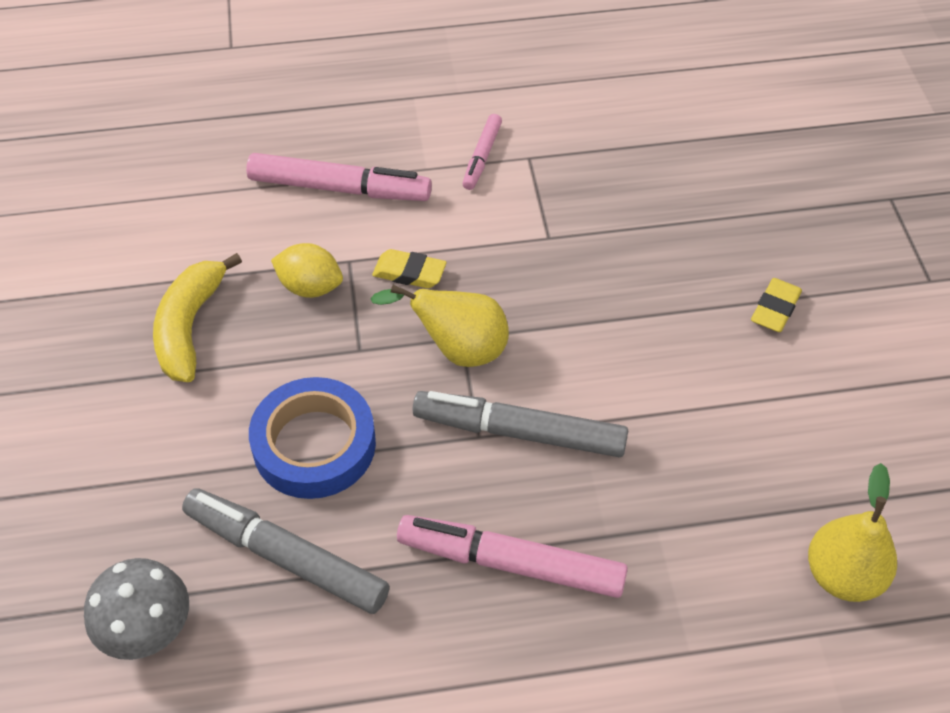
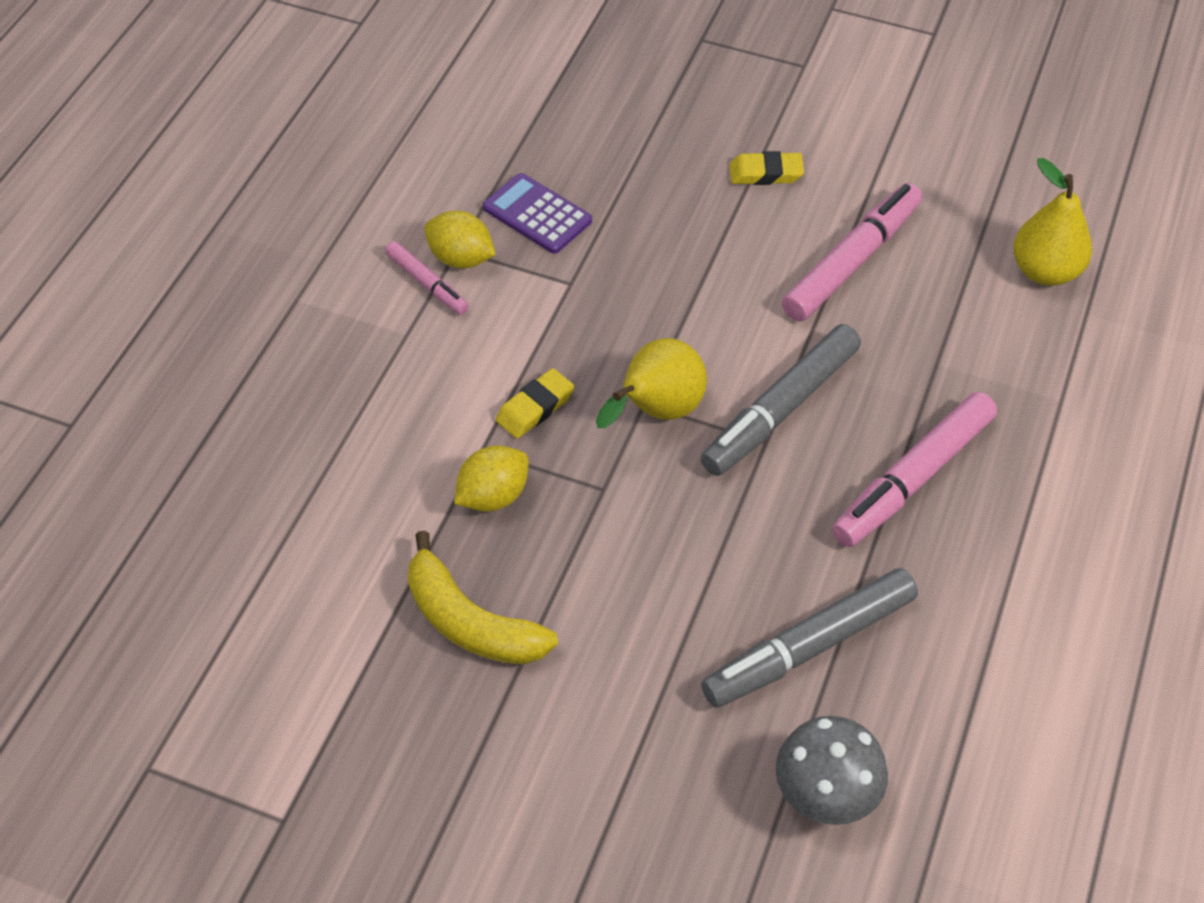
camera: 60 degrees left, 0 degrees up
(314, 444) = (694, 572): blue tape -> none
(339, 188) = (376, 416): pink marker -> pink marker (852, 262)
(521, 163) = (461, 258): none -> yellow lemon
(601, 186) = (537, 214): none -> purple calculator
(775, 309) = (765, 173): yellow eraser -> yellow eraser turned 60 degrees counterclockwise

